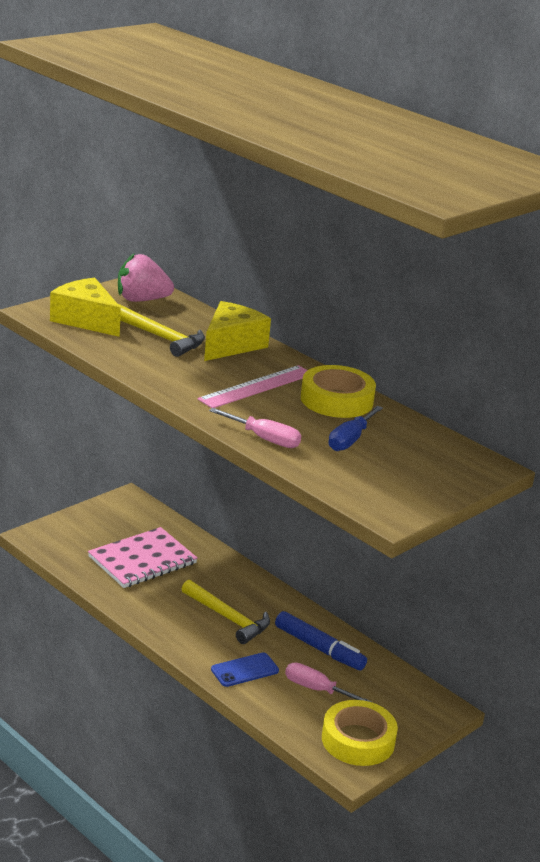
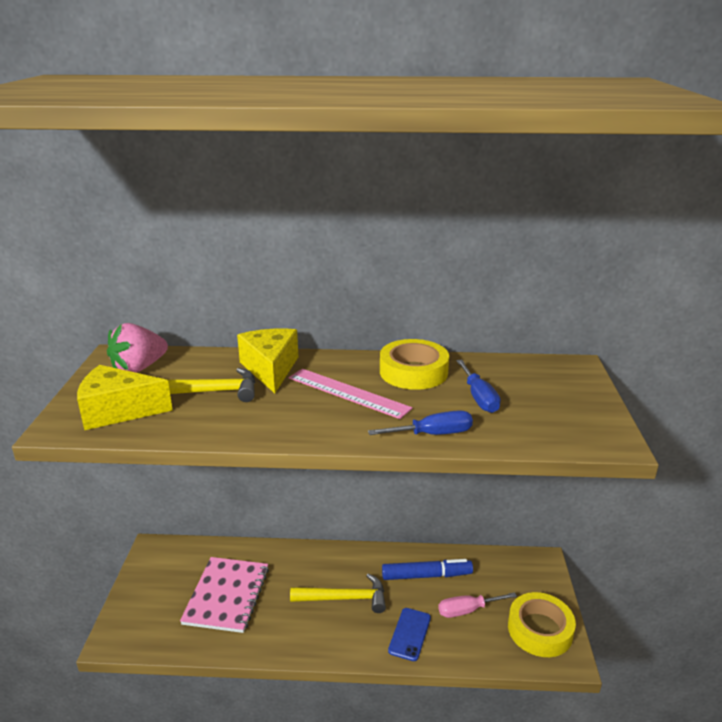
camera: 40 degrees left, 0 degrees up
(256, 387) = (348, 393): pink ruler -> pink ruler turned 60 degrees counterclockwise
(264, 439) = (433, 434): pink screwdriver -> blue screwdriver

